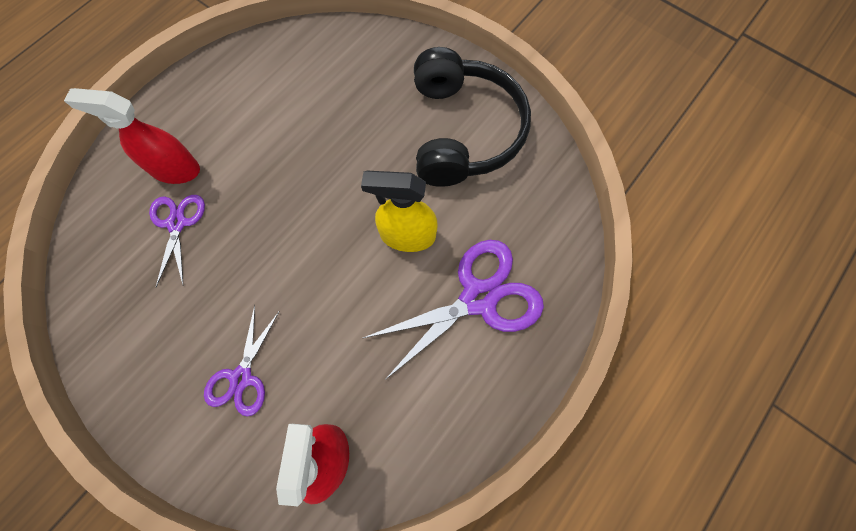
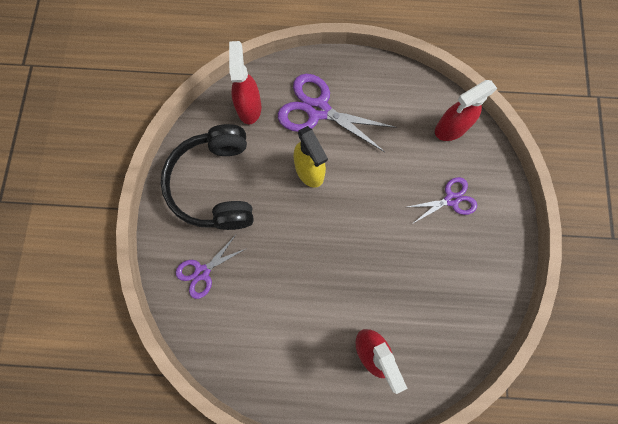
camera: 125 degrees left, 5 degrees up
(177, 223) = (402, 314): purple scissors -> purple scissors (202, 272)
(463, 131) = (215, 185): black headphones -> black headphones turned 60 degrees counterclockwise
(537, 220) = (249, 107): none -> red spray bottle

